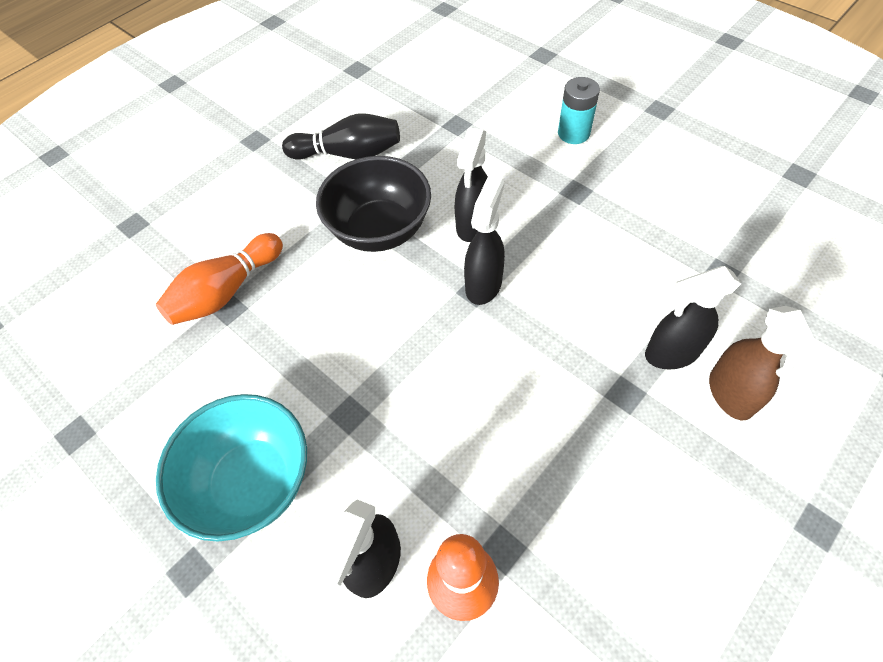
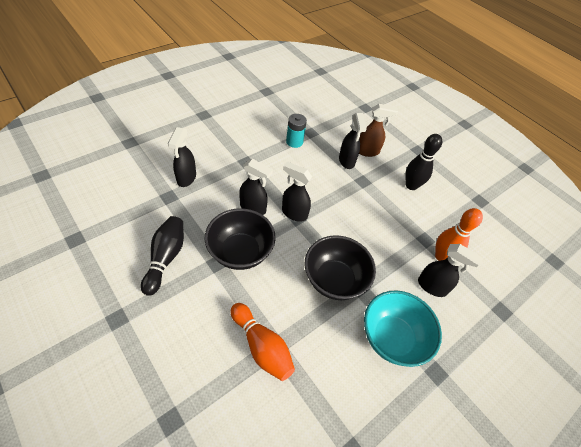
camera: 90 degrees left, 5 degrees down
(355, 370) = (334, 280): none -> black bowl
(501, 131) = (186, 178): none -> black spray bottle
(573, 133) = (204, 150): turquoise battery -> turquoise battery (294, 142)
(666, 509) = (411, 185): none -> black bowling pin

